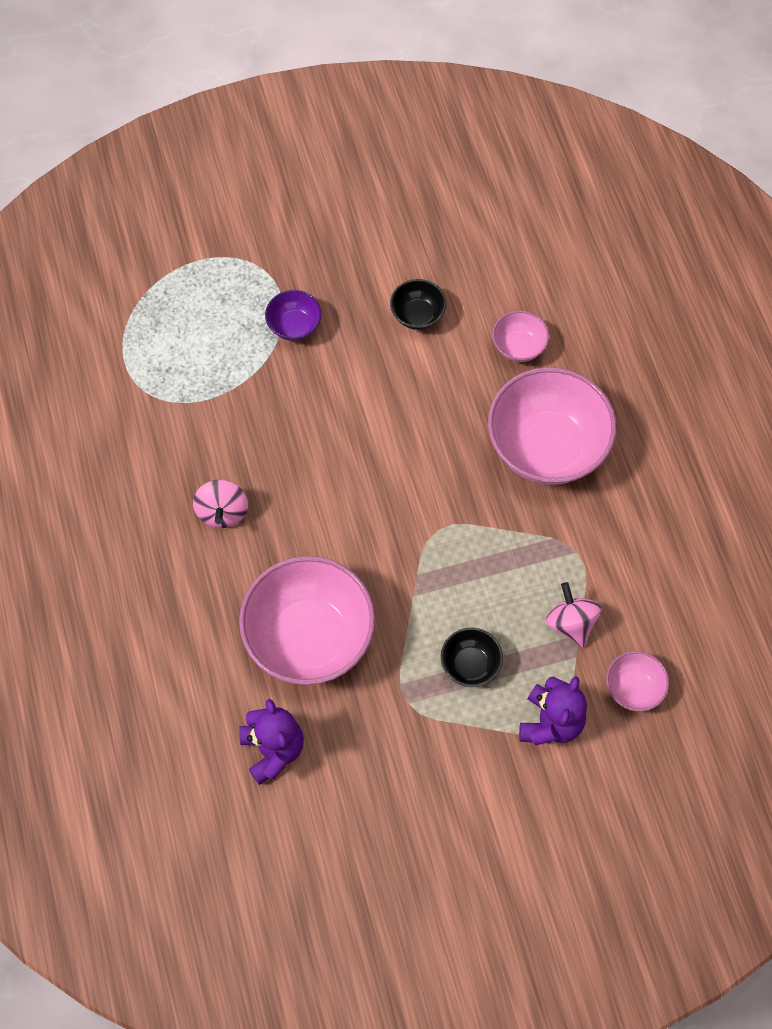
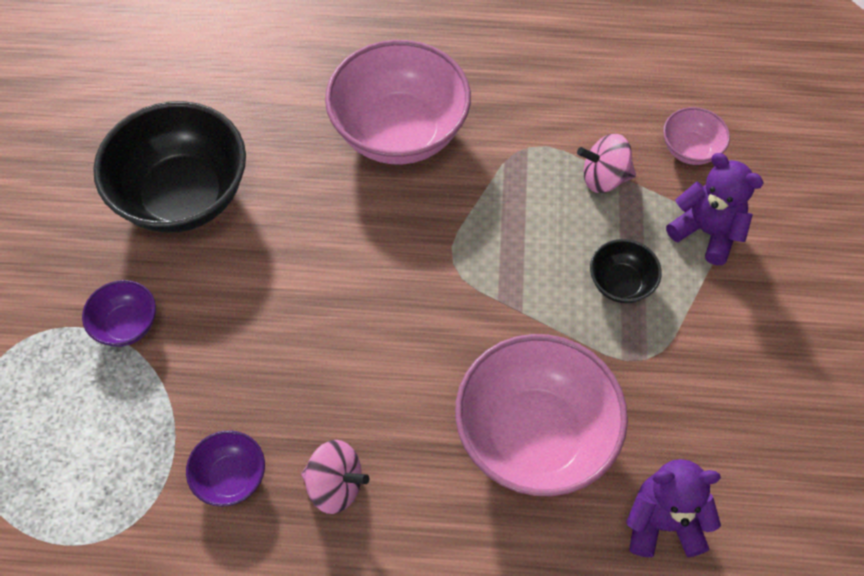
camera: 70 degrees left, 5 degrees down
(204, 442) = (231, 477): none -> purple bowl
(417, 315) = (183, 196): black bowl -> black bowl, size x2.16
(518, 347) = (272, 118): pink bowl -> none

